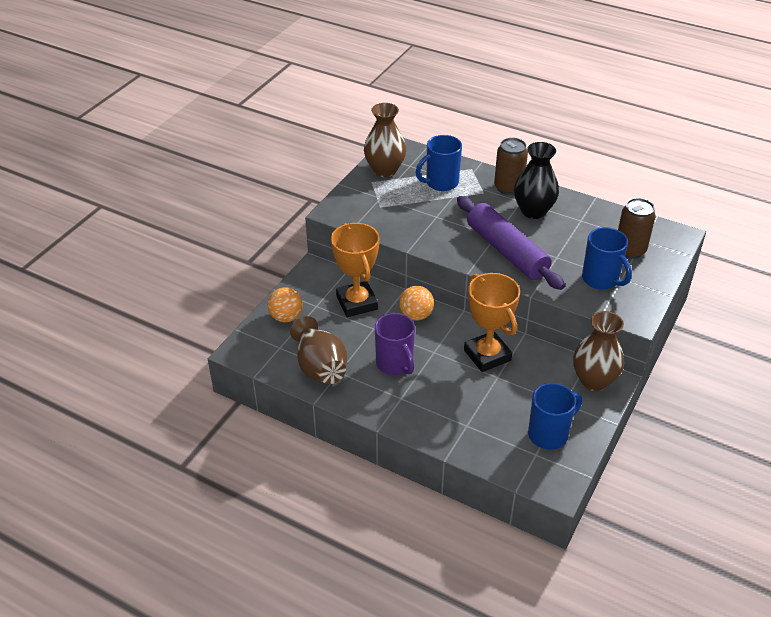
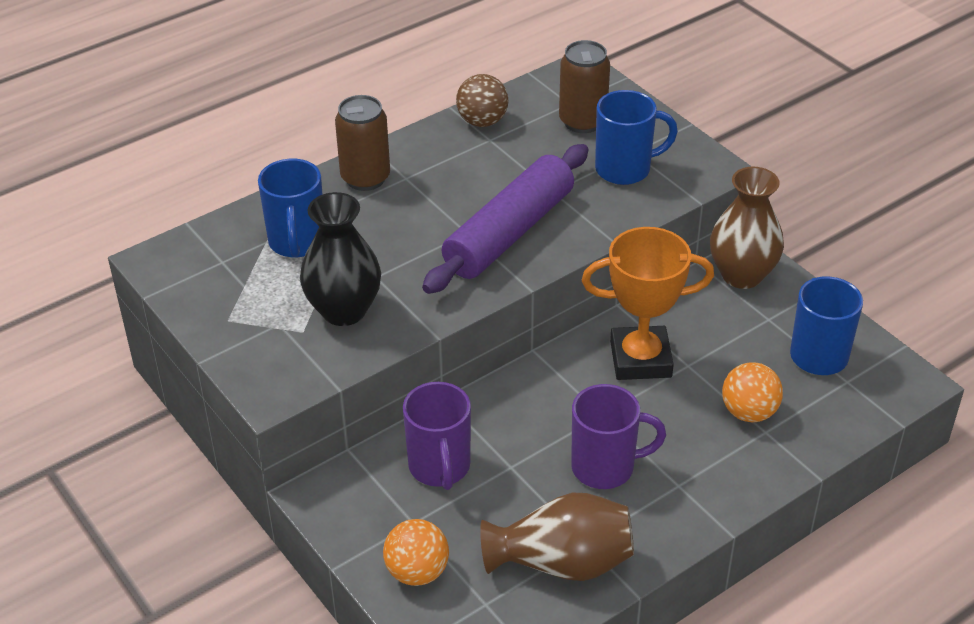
camera: 65 degrees left, 0 degrees up
(357, 303) = (440, 467): orange trophy -> purple mug
(385, 170) = (210, 294): brown vase -> none
(416, 315) = (512, 406): orange ball -> orange ball (749, 412)
(507, 251) = (509, 233): purple rolling pin -> purple rolling pin turned 45 degrees counterclockwise
(533, 211) = (438, 174): black vase -> black vase (344, 310)
(593, 212) = (482, 121): none -> brown ball

